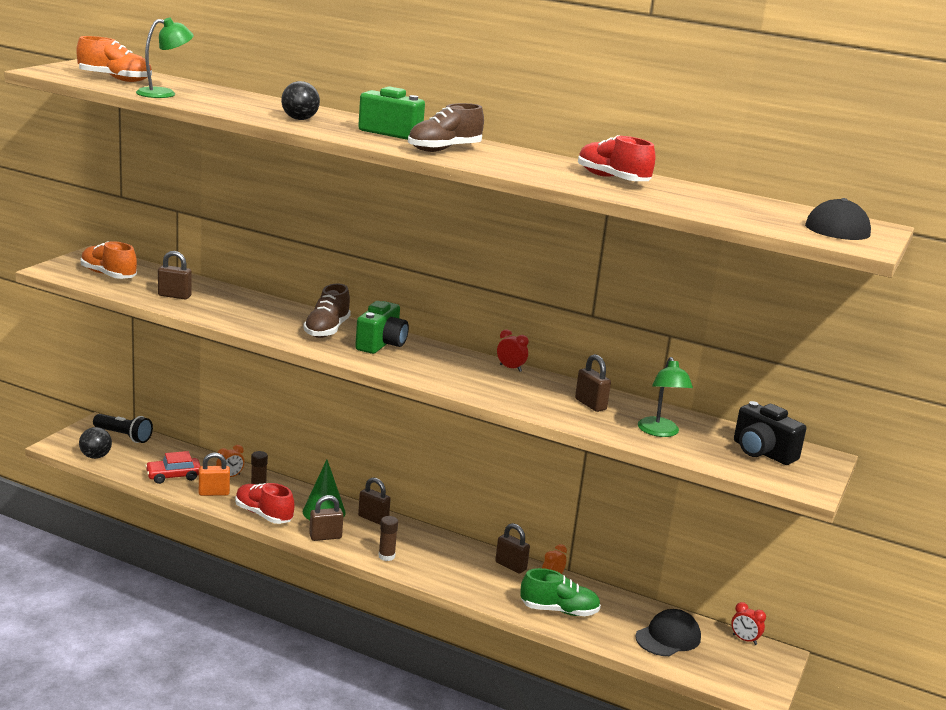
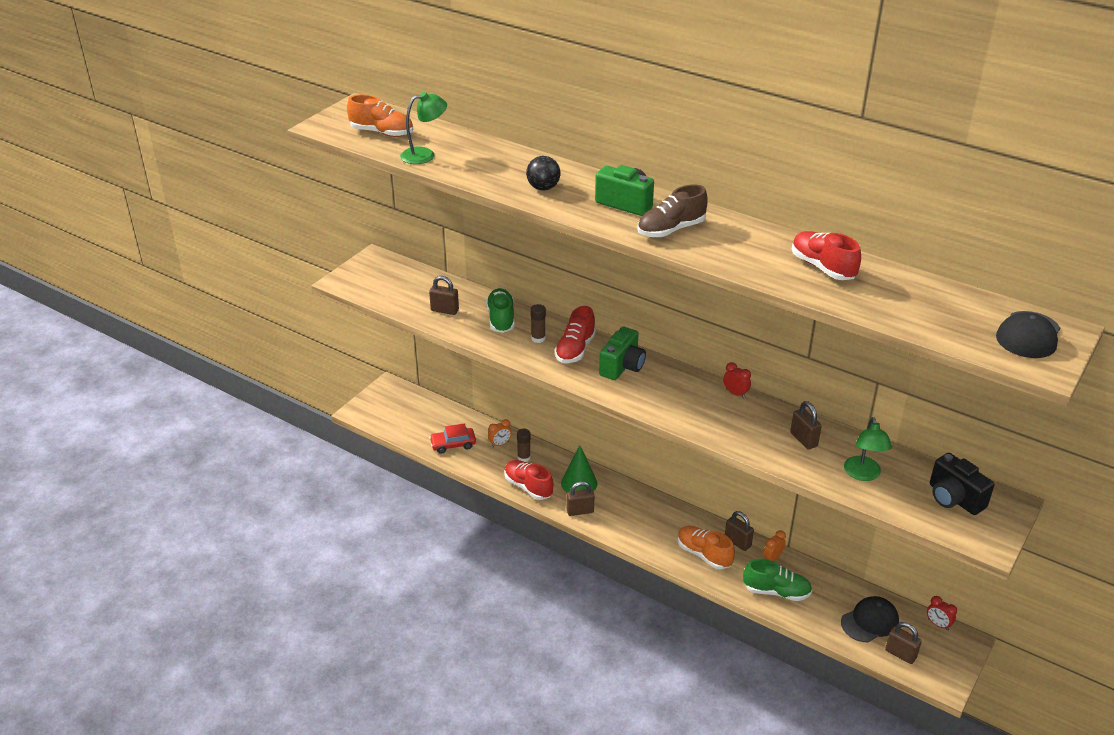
camera: 10 degrees right, 15 degrees up
(95, 456) = (388, 423): black ball -> none
(108, 275) = (388, 285): orange shoe -> orange shoe (704, 554)
(123, 436) = (410, 399): black flashlight -> none
(214, 493) = (487, 463): orange padlock -> none
(240, 305) = (501, 319): none -> green shoe
(327, 330) = (575, 349): brown shoe -> red shoe
(373, 518) = (621, 490): brown padlock -> brown padlock (900, 654)
(386, 556) = (631, 532): brown glue stick -> brown glue stick (538, 338)

